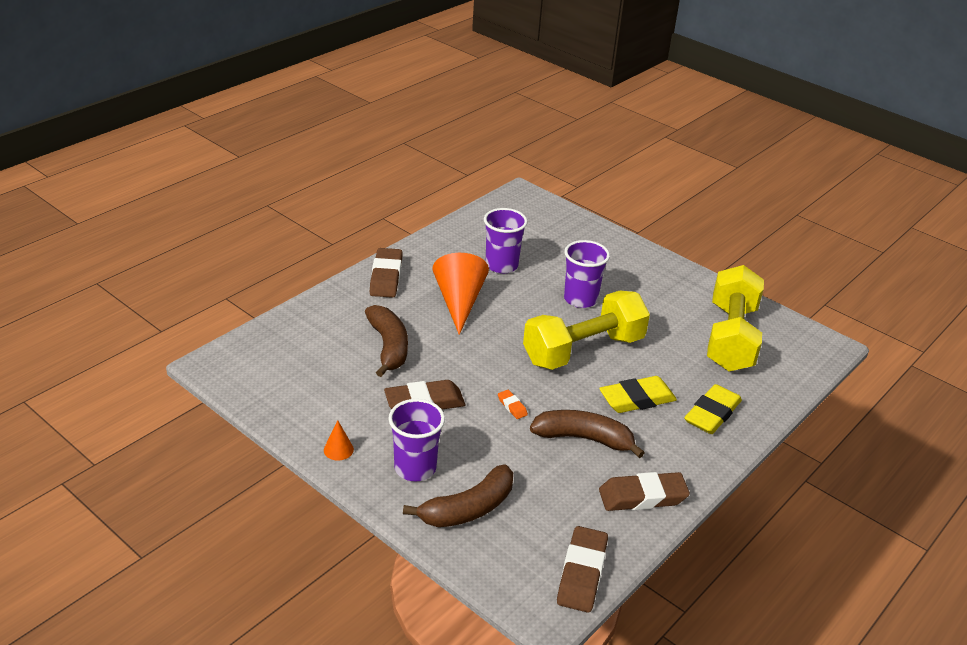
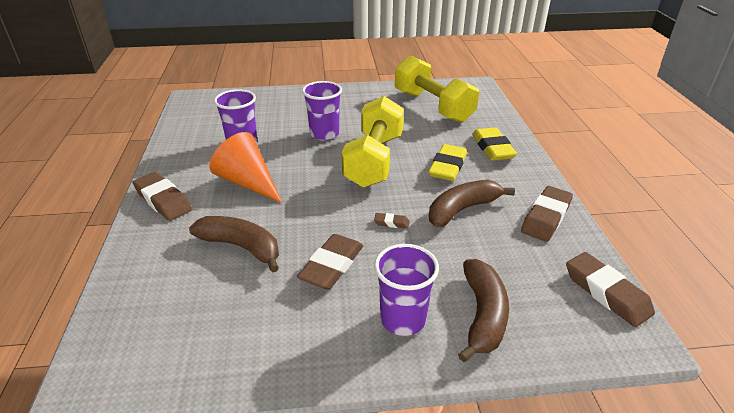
camera: 45 degrees left, 0 degrees up
(338, 449) = (324, 359): orange cone -> none
(512, 406) = (391, 223): orange eraser -> brown eraser

